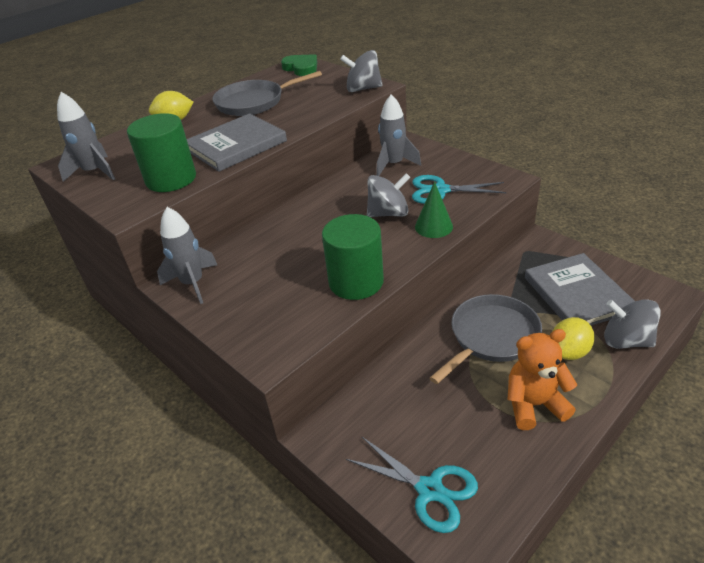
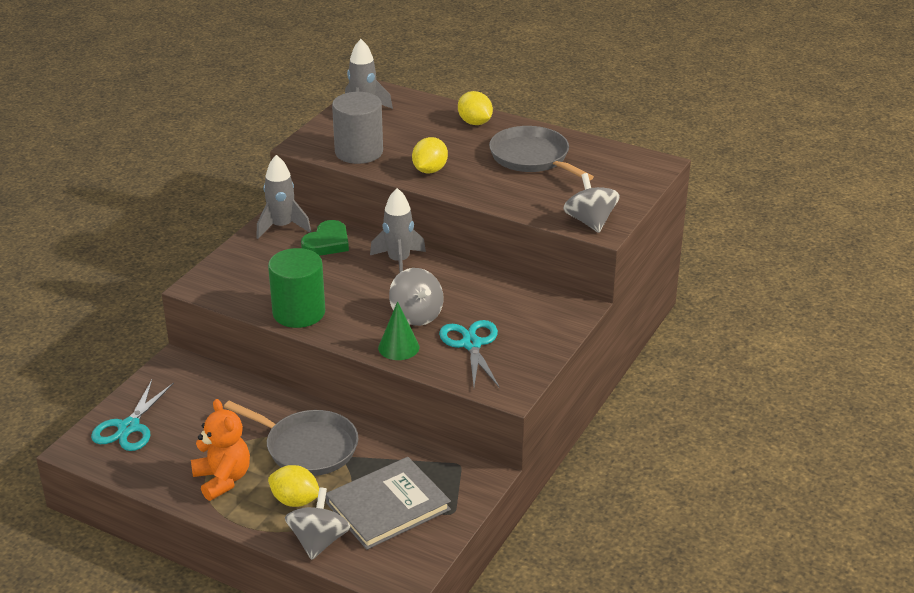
camera: 70 degrees right, 5 degrees down
(171, 179) = (359, 152): green cylinder -> grey cylinder
(236, 145) = (430, 170): grey book -> yellow lemon
(301, 68) = (640, 168): green heart -> green heart (327, 243)
(393, 165) = (520, 304): grey rocket -> grey rocket (399, 261)

